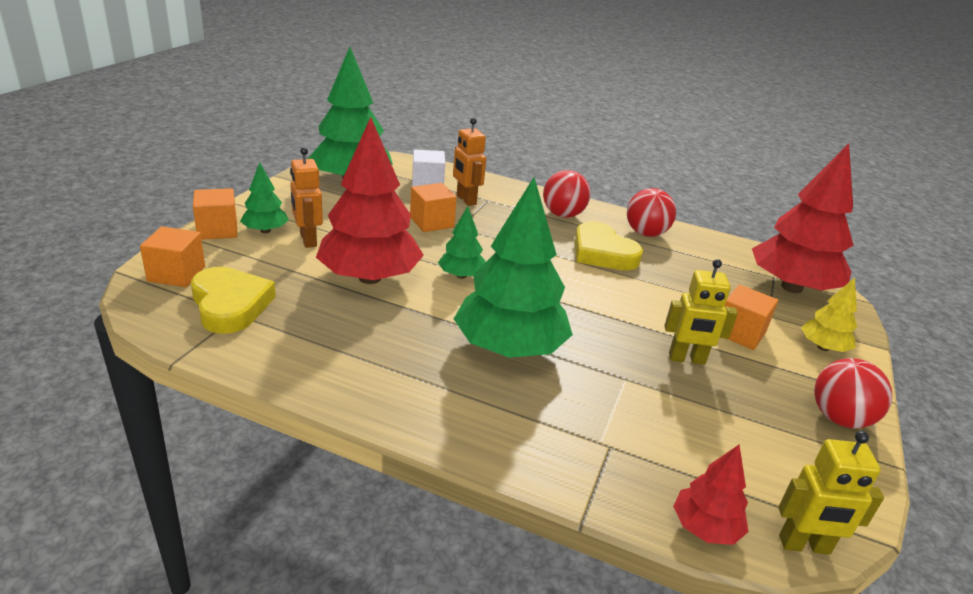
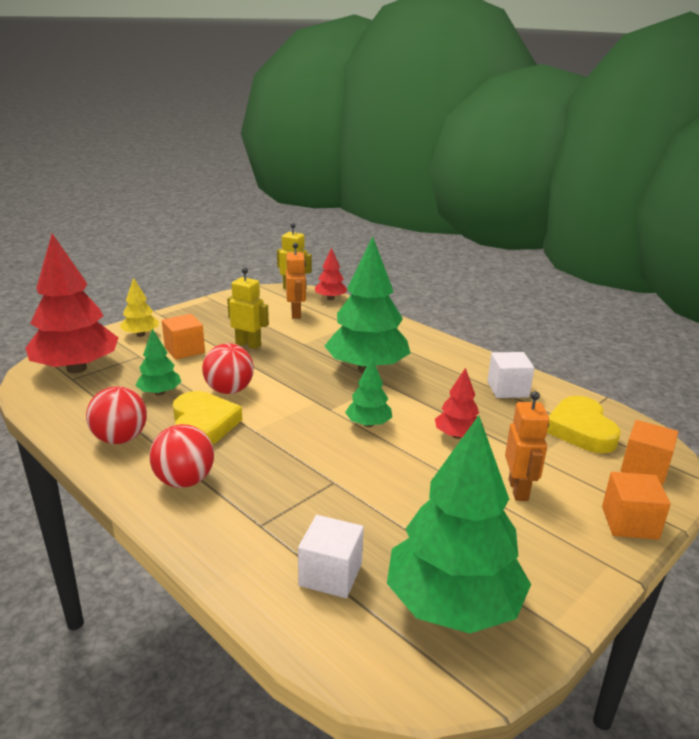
camera: 155 degrees left, 5 degrees down
(265, 231) = (571, 512): green tree -> green tree (160, 393)
(315, 349) = (507, 389): none -> white cube
(369, 277) = (457, 435): red tree -> red tree, size x0.48
(431, 222) = (363, 495): orange cube -> none
(466, 200) = (292, 529): orange robot -> orange robot (296, 314)
(839, 418) = (201, 311): red ball -> red ball (229, 390)

